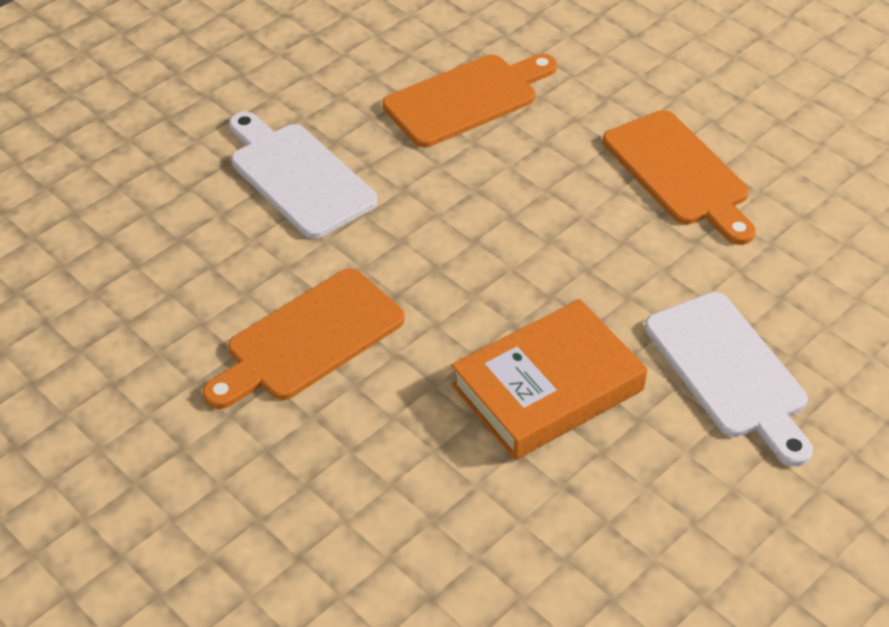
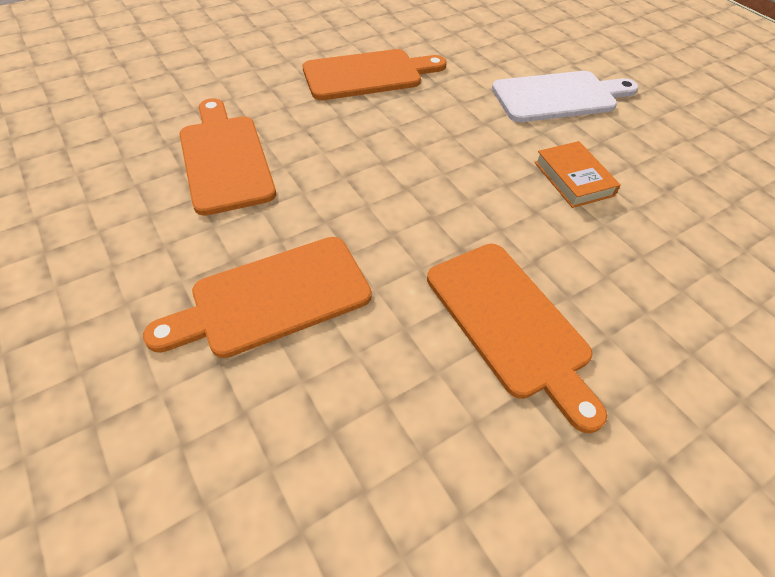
camera: 80 degrees left, 5 degrees up
(298, 176) = (273, 298): white cutting board -> orange cutting board
(547, 388) = (573, 179): orange book -> orange book, size x0.57

